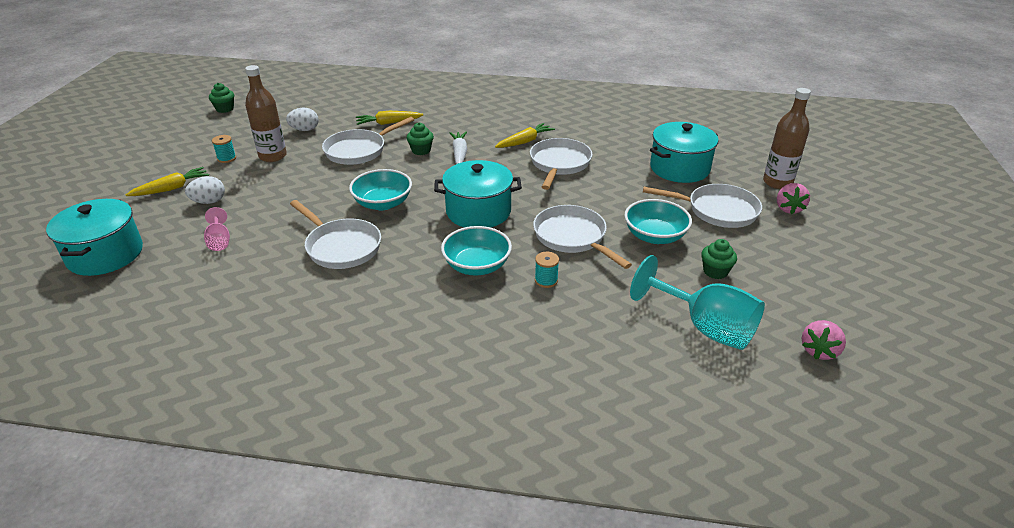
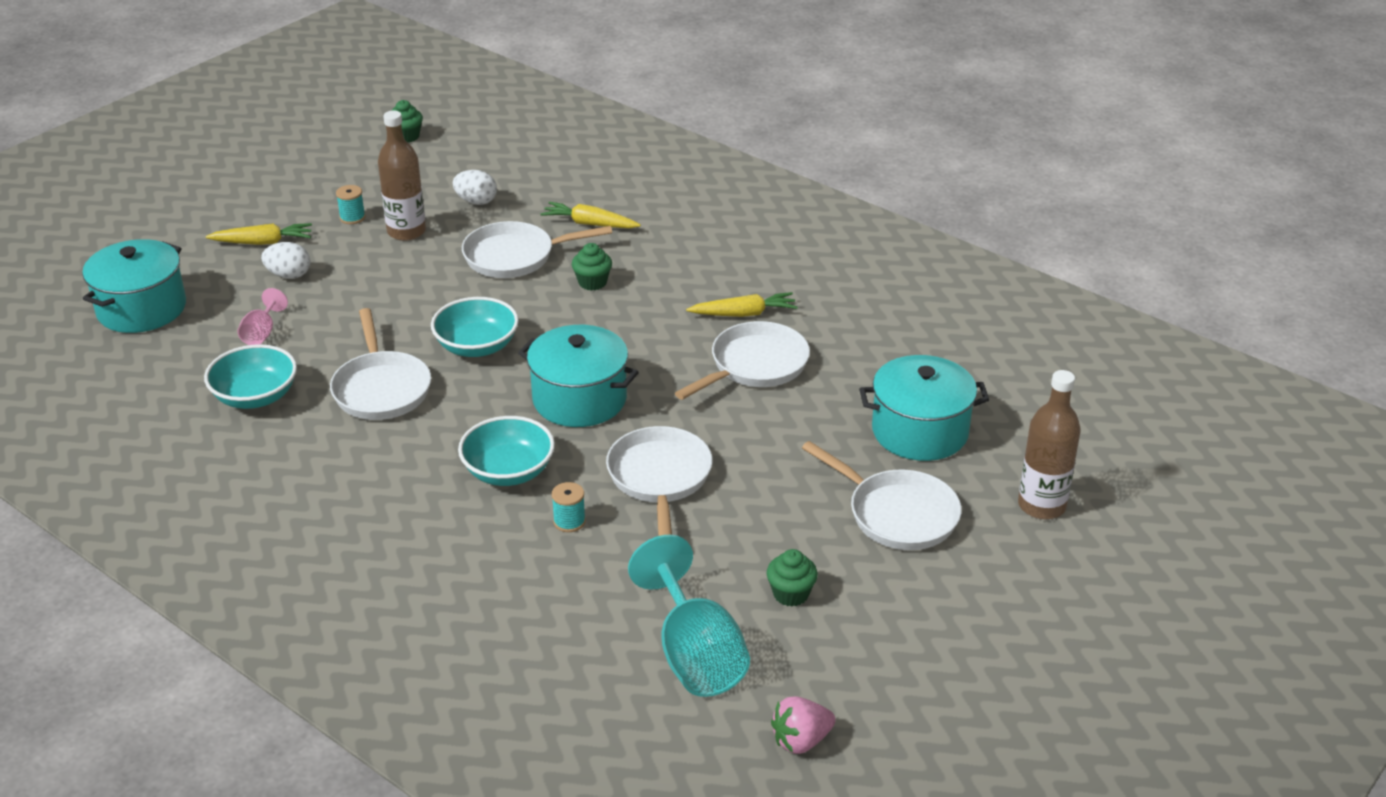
camera: 30 degrees right, 0 degrees up
(459, 154) = (637, 304): white carrot -> none
(655, 236) = (767, 517): turquoise bowl -> turquoise bowl (255, 396)
(788, 209) = (1006, 550): pink strawberry -> none

